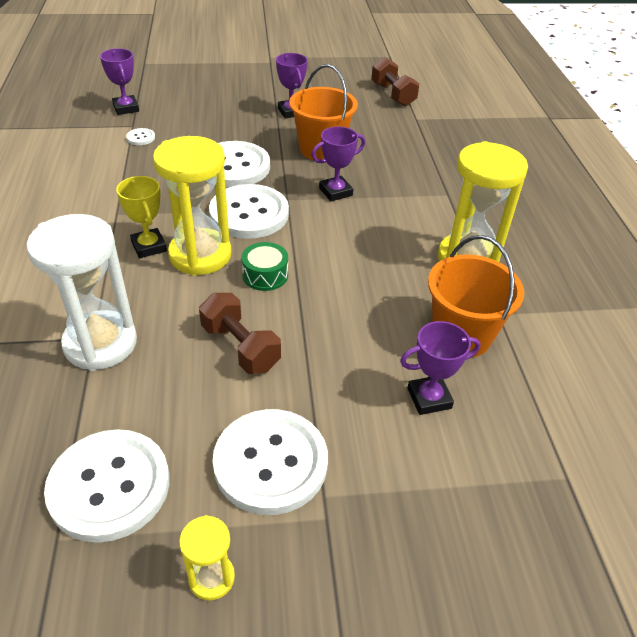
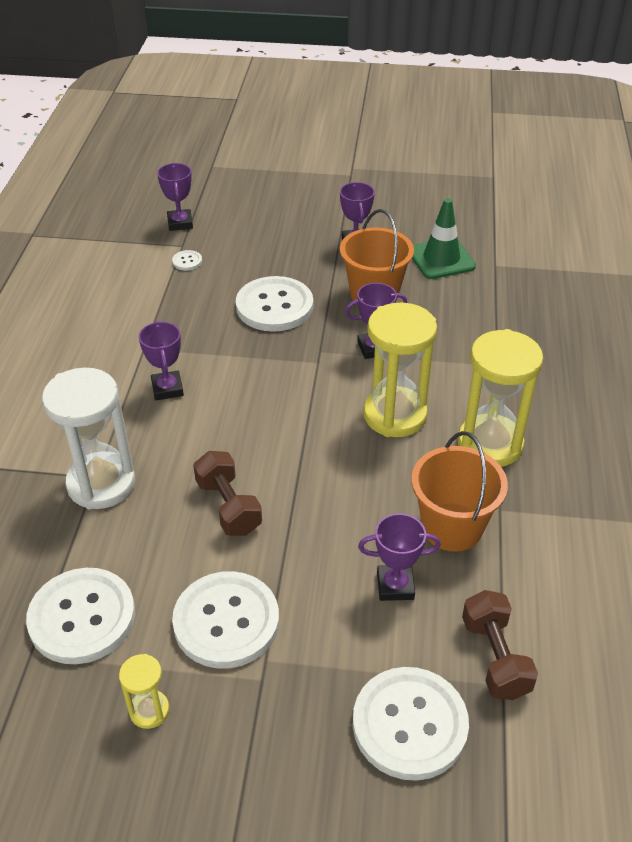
camera: 15 degrees right, 0 degrees up
(149, 246) = (167, 389): yellow trophy -> purple trophy
(200, 255) = (215, 404): yellow hourglass -> yellow hourglass (395, 415)
(249, 214) = (275, 364): white button -> white button (409, 724)
(265, 275) = (273, 434): green drum -> none
(369, 118) = (441, 259): none -> green traffic cone
(393, 95) = (478, 231): brown dumbbell -> brown dumbbell (495, 657)

